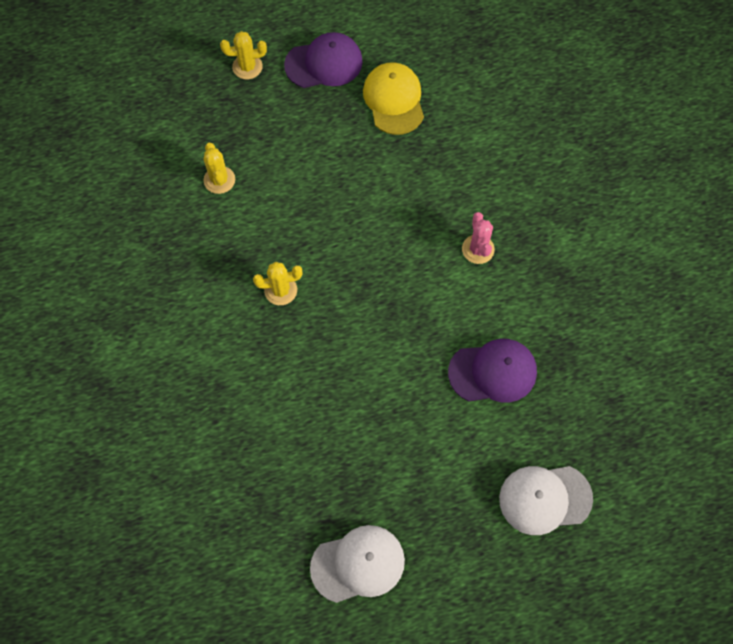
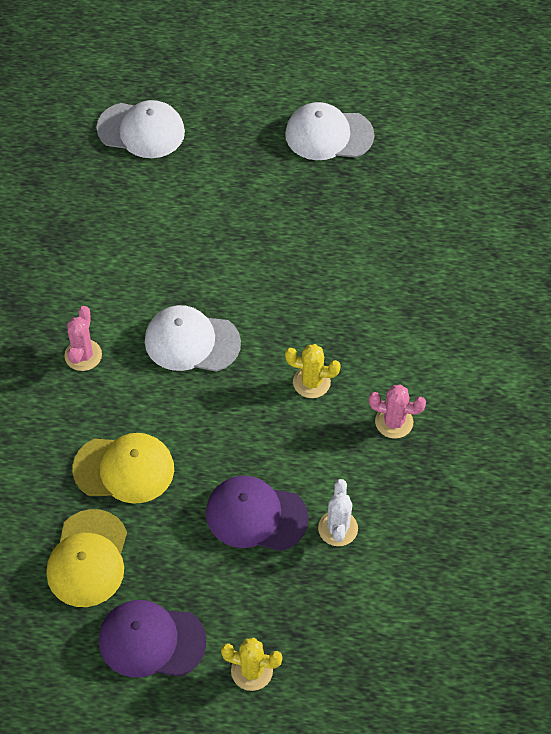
camera: 160 degrees left, 10 degrees down
(201, 279) = (394, 422): none -> pink cactus
(219, 180) = (338, 528): yellow cactus -> white cactus
(395, 292) = (191, 342): none -> white cap
(399, 170) = (124, 469): none -> yellow cap
(493, 372) = (131, 239): purple cap -> purple cap (256, 515)

